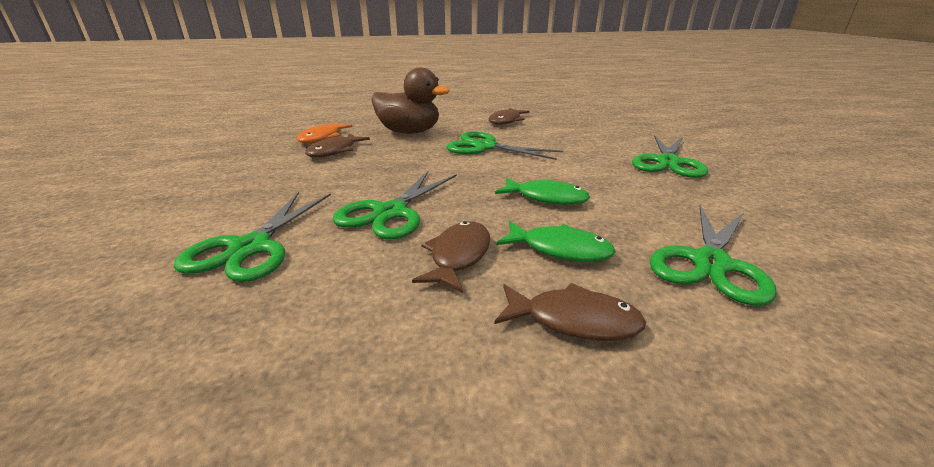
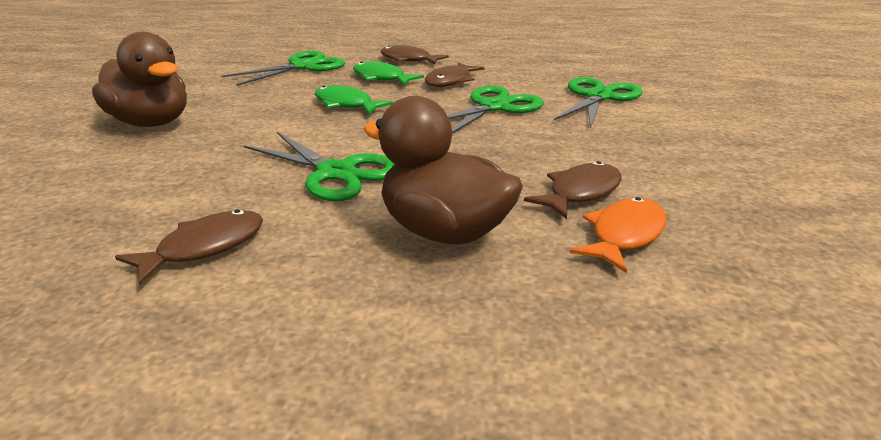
camera: 165 degrees left, 0 degrees up
(667, 162) = (151, 123): green scissors -> brown duck

